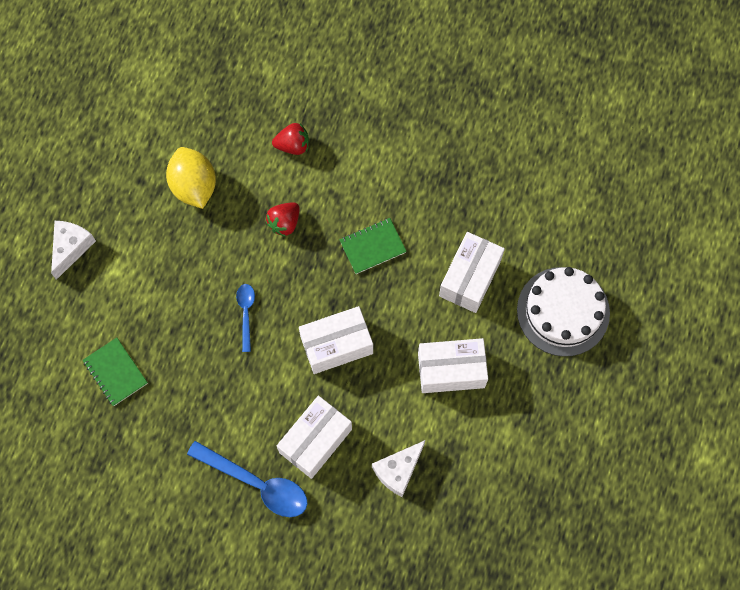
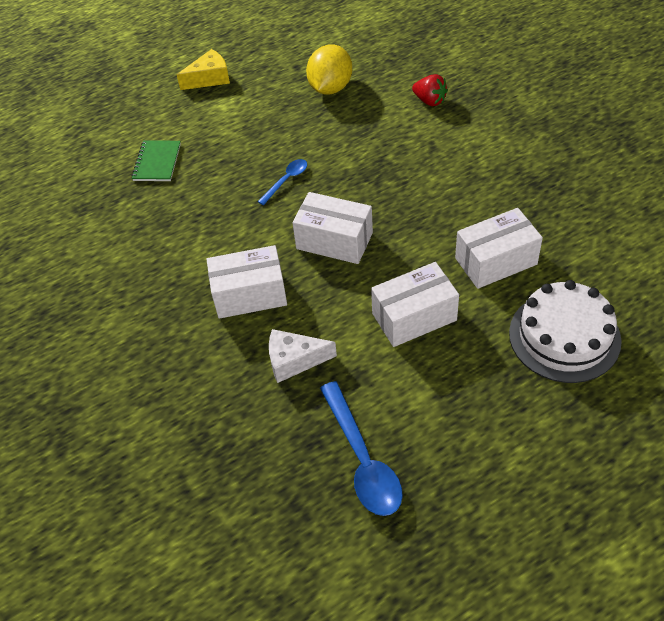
camera: 45 degrees right, 20 degrees down
(71, 248) = (209, 78): white cheese -> yellow cheese
(256, 483) = (174, 293): blue spoon -> blue spoon (362, 459)
(284, 223) = (374, 142): red strawberry -> none
(372, 246) = (430, 194): green notebook -> none
(451, 370) = (414, 317): white box -> white box turned 60 degrees counterclockwise

